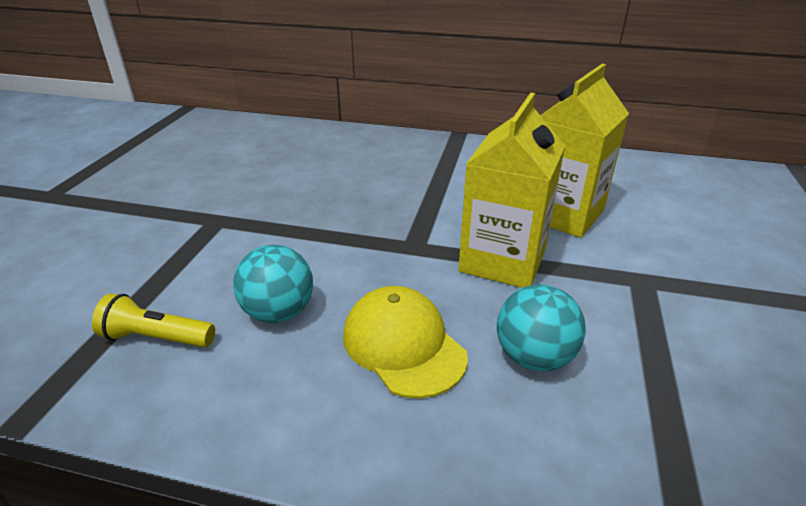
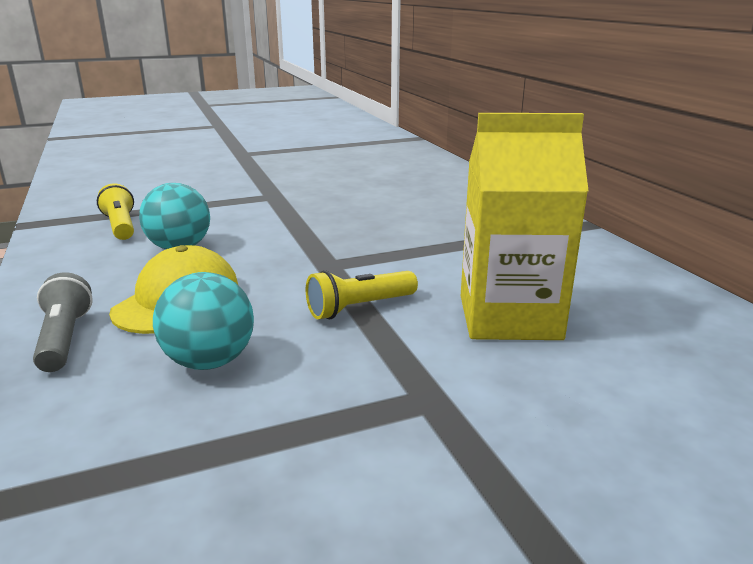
camera: 55 degrees right, 10 degrees down
(423, 441) = (64, 339): none -> grey flashlight
(502, 260) = (359, 308): yellow carton -> yellow flashlight

